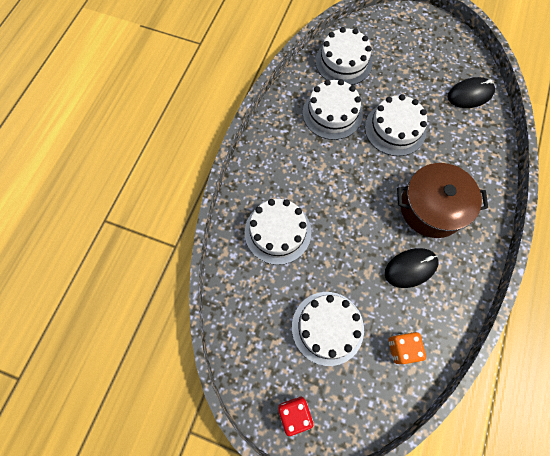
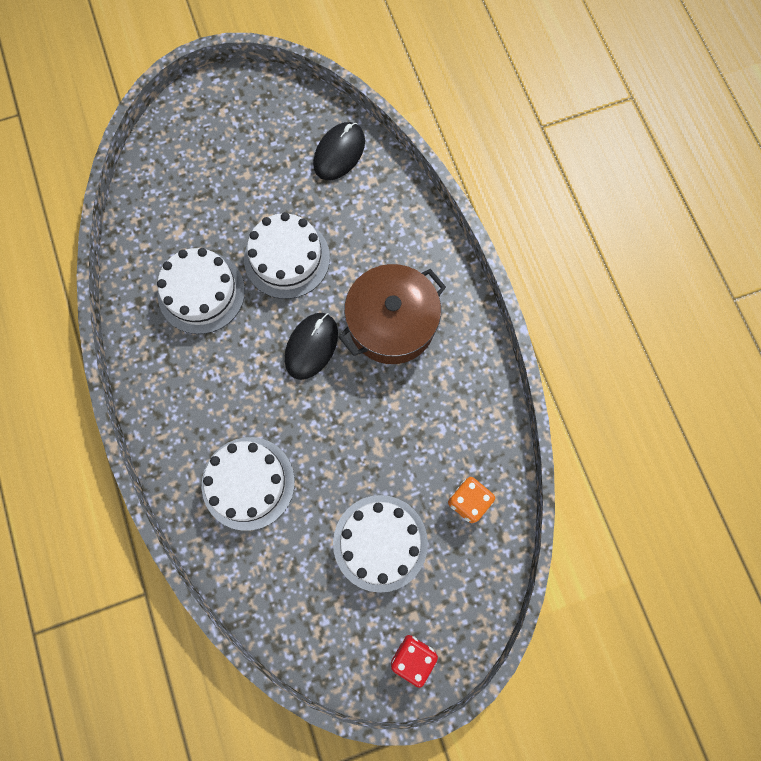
camera: 40 degrees left, 5 degrees up
(343, 62) = (165, 215): white cake -> none
(410, 268) = (417, 408): black mouse -> black mouse (311, 346)

